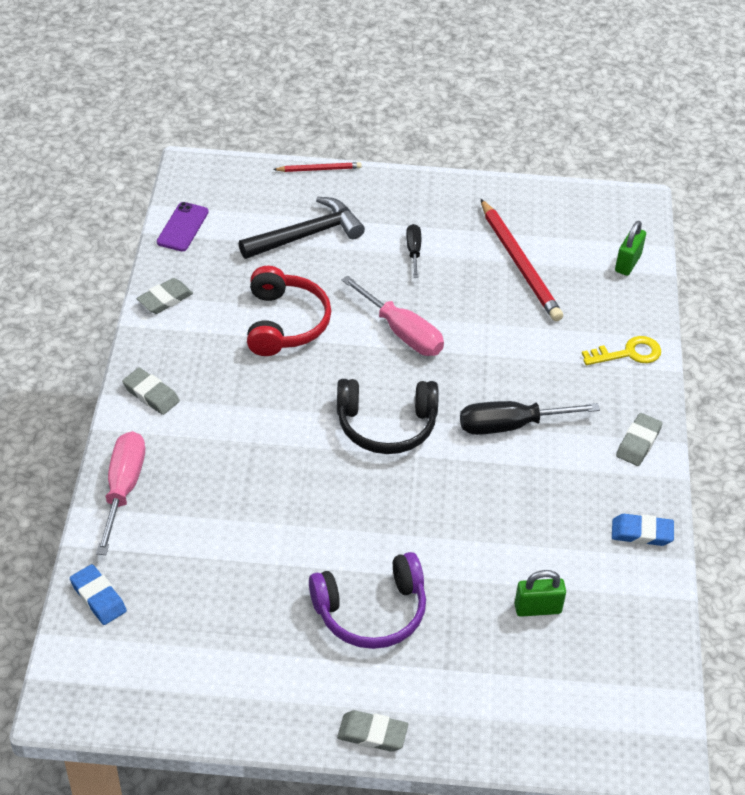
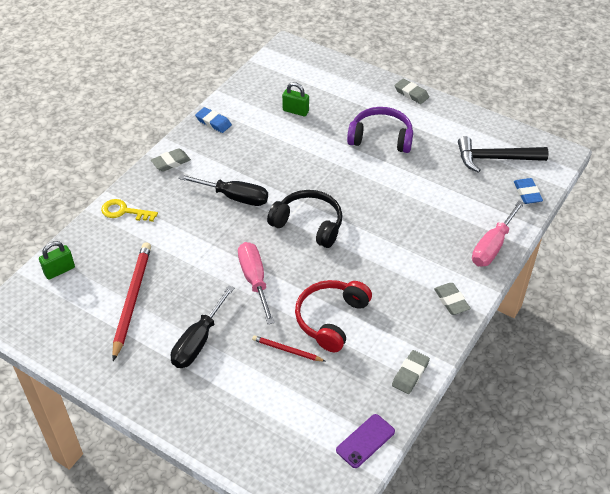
camera: 150 degrees left, 0 degrees up
(165, 299) = (410, 374): grey eraser -> grey eraser turned 45 degrees counterclockwise
(307, 235) = (268, 390): black hammer -> black hammer (494, 159)
(319, 169) = (214, 457): red pencil -> red pencil (287, 350)
(413, 251) = (198, 341): black screwdriver -> black screwdriver, size x1.76

